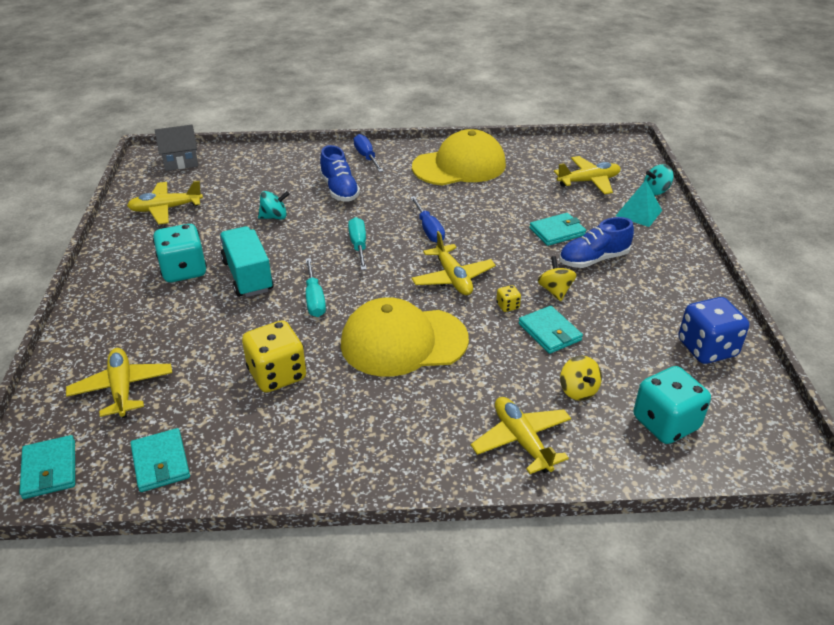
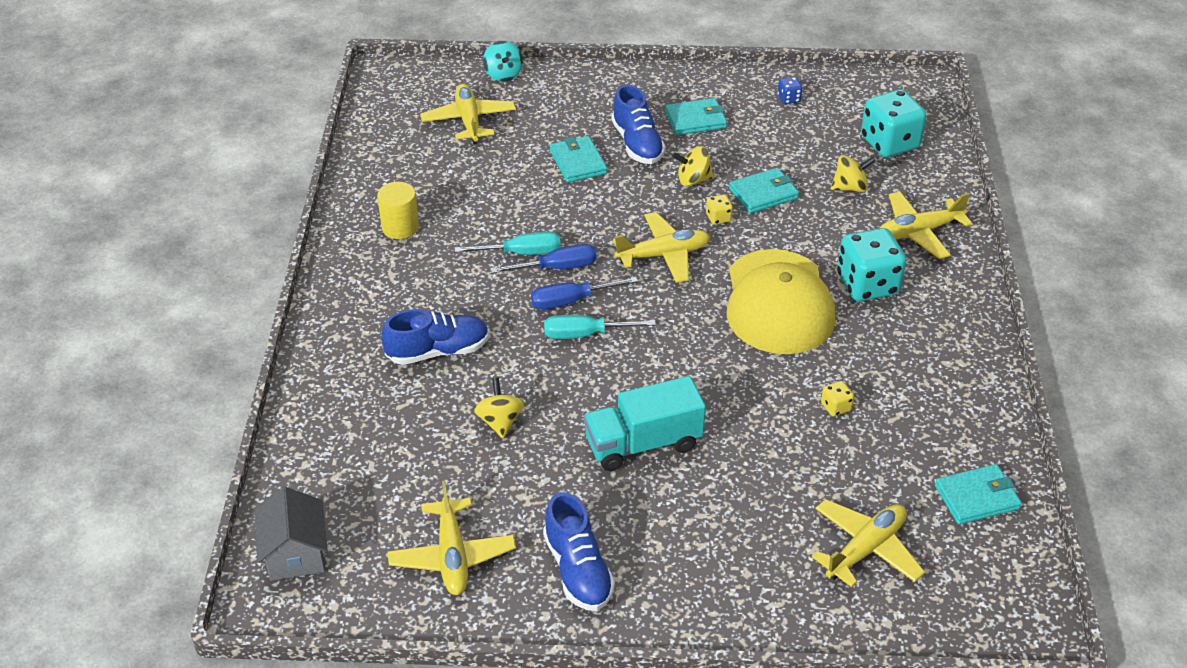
camera: 85 degrees left, 5 degrees up
(49, 469) = (998, 596): turquoise wallet -> turquoise wallet (695, 120)
(122, 388) = (865, 549): yellow plane -> yellow plane turned 150 degrees clockwise
(142, 254) = (578, 570): none -> blue shoe
(184, 270) = (624, 514): turquoise dice -> turquoise dice (867, 285)
(274, 217) = (500, 421): turquoise spinning top -> yellow spinning top
(277, 374) = (835, 407): yellow dice -> yellow dice, size x0.43
(314, 300) = (698, 376): turquoise screwdriver -> turquoise screwdriver (522, 253)
(366, 156) = (346, 320): blue screwdriver -> blue screwdriver (570, 301)
(459, 166) = (400, 227): yellow cap -> yellow cylinder
(638, 213) = (548, 95): turquoise pyramid -> none
(707, 348) = (788, 99): blue dice -> blue dice, size x0.43

